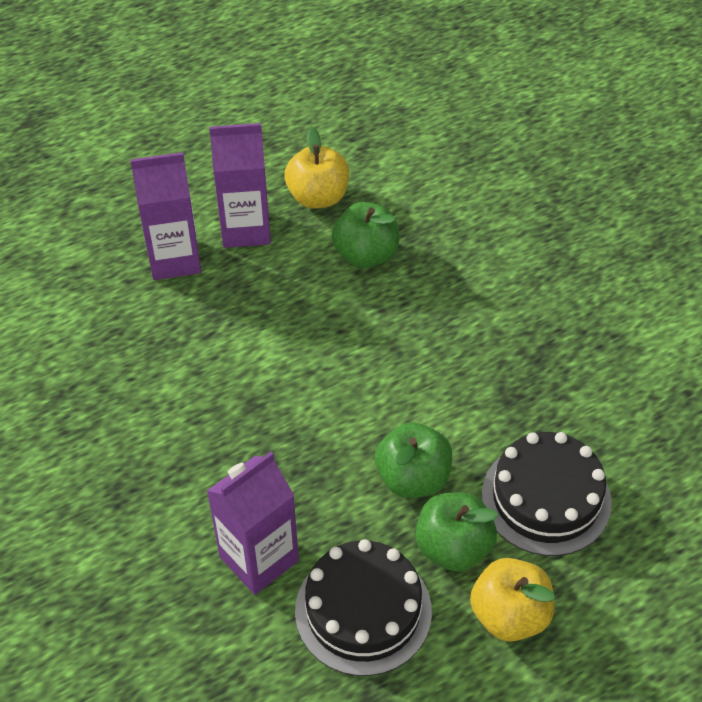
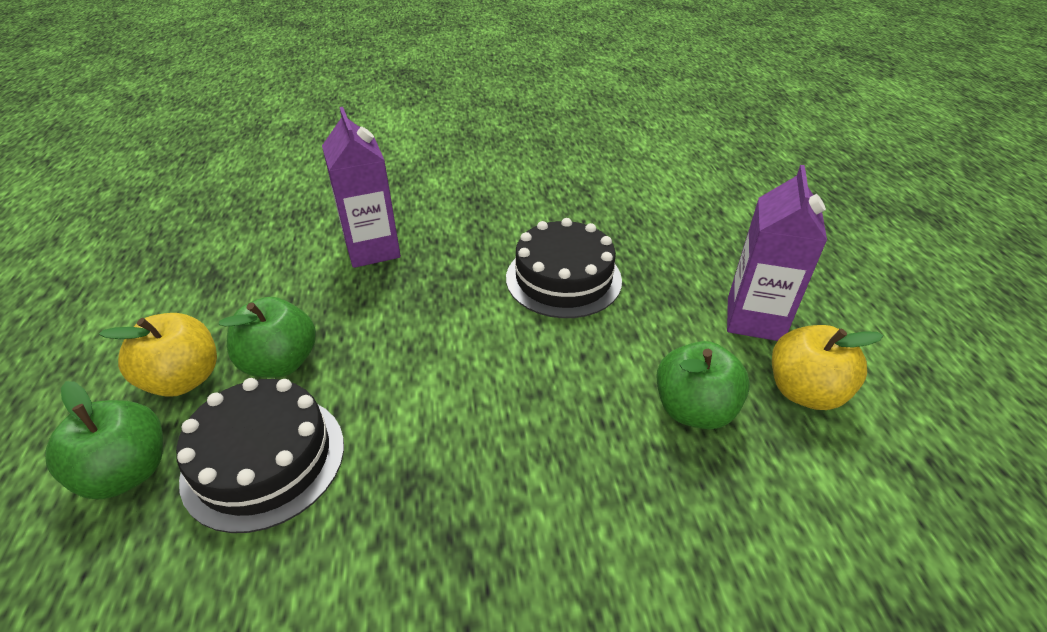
camera: 110 degrees right, 10 degrees down
(174, 259) = (718, 265): purple carton -> none
(363, 610) = (280, 291): black cake -> black cake (563, 278)
(413, 478) = (372, 357): green apple -> green apple (127, 472)

